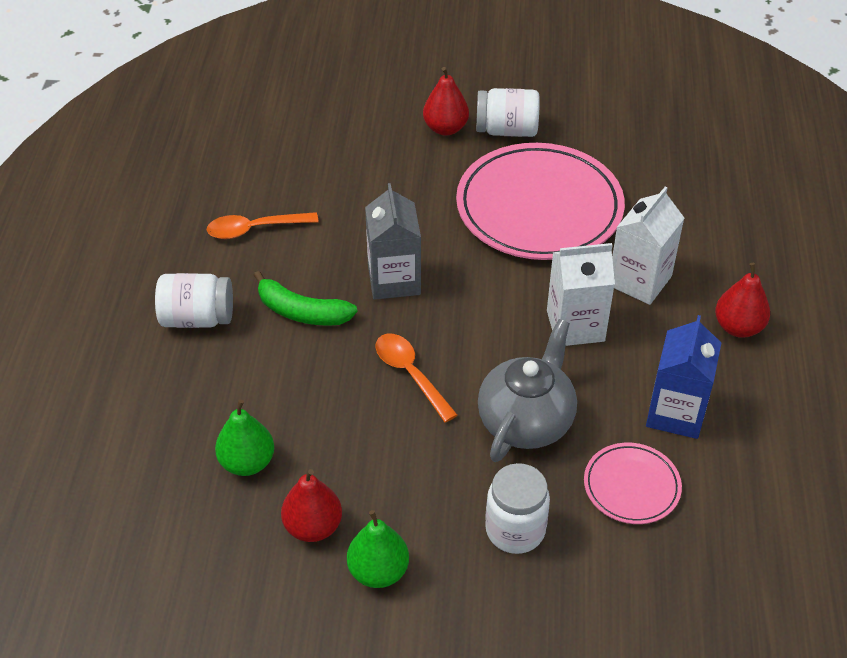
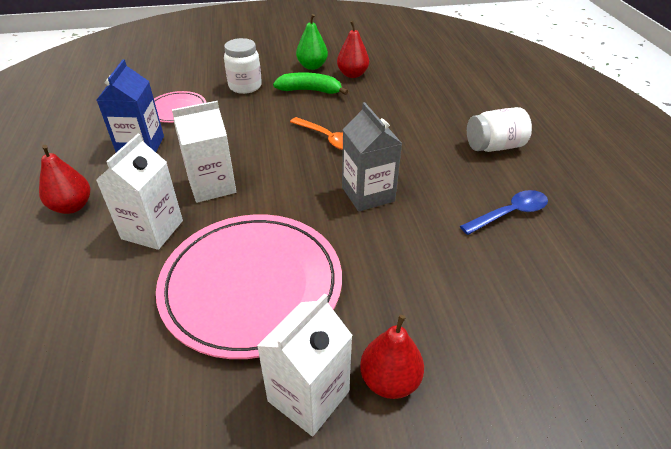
camera: 165 degrees right, 5 degrees down
(247, 462) = (403, 90): green pear -> none
(255, 229) = (509, 213): orange spoon -> blue spoon
(302, 312) = (424, 161): green banana -> green banana (310, 90)
(507, 130) = (308, 396): white jar -> white carton
(526, 421) = (244, 128): grey teapot -> none

